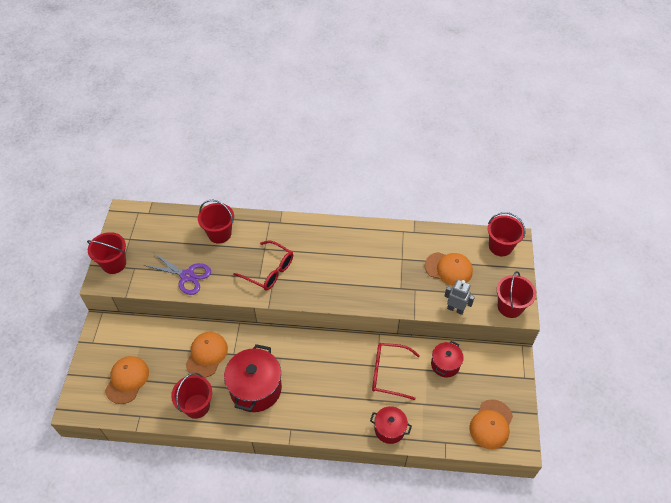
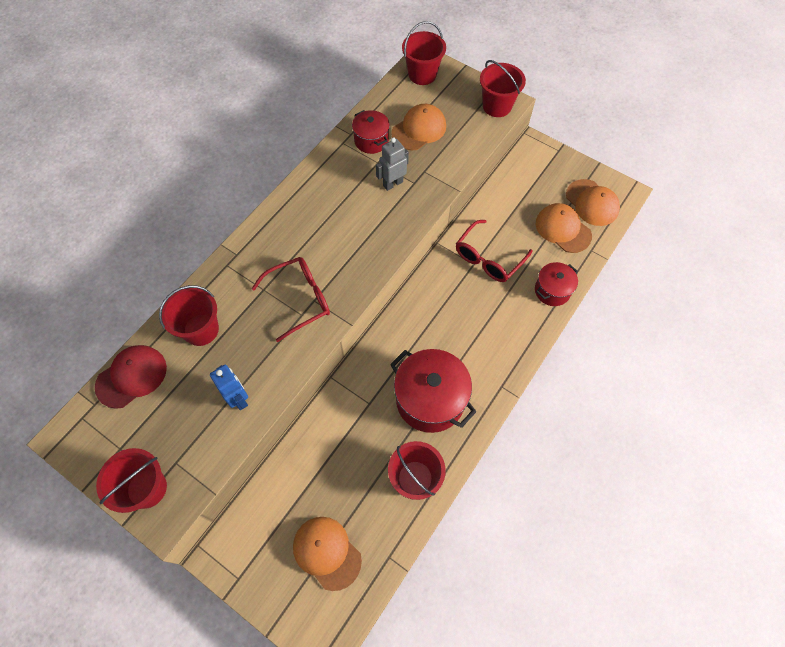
camera: 60 degrees left, 10 degrees up
(173, 219) = (132, 377): none -> red cap
(187, 276) = (239, 398): purple scissors -> blue robot
(206, 355) = (351, 435): orange cap -> orange cap (563, 229)
(445, 364) = (507, 204): red pot -> red pot (371, 141)
(455, 309) = (471, 150): grey robot -> grey robot (393, 183)

